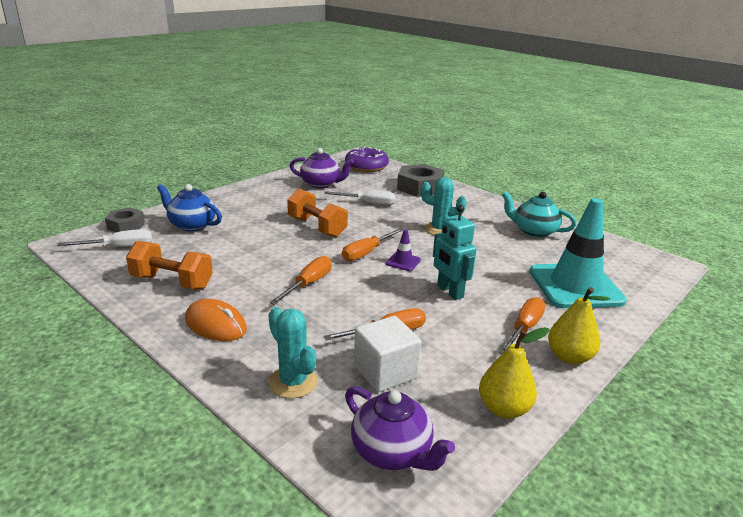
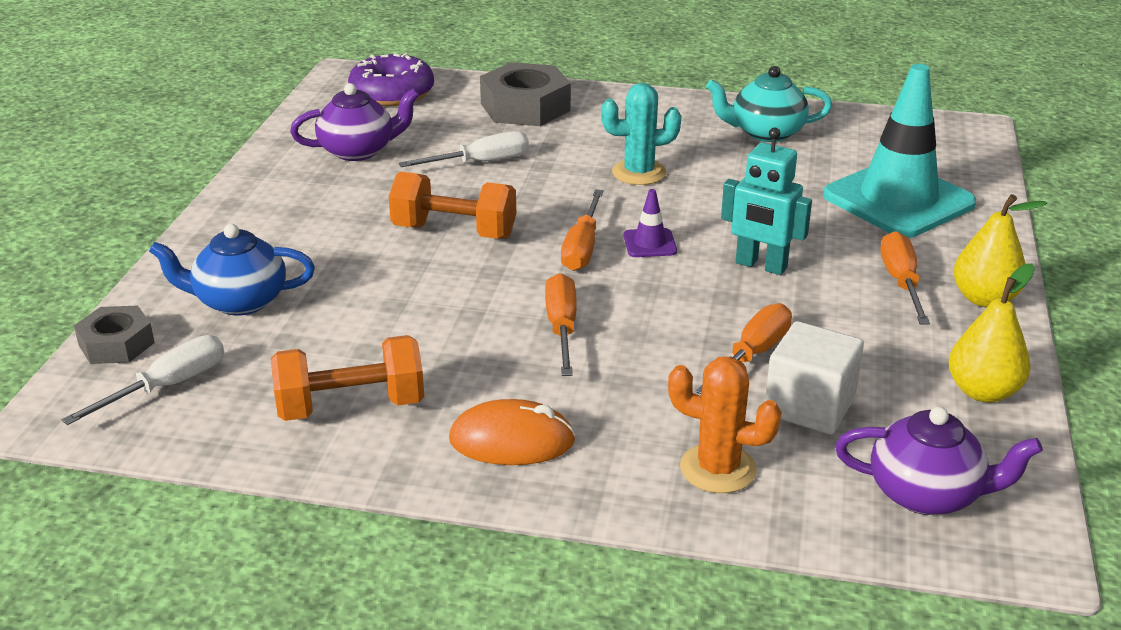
camera: 30 degrees left, 5 degrees up
(293, 382) = (718, 469): turquoise cactus -> orange cactus

